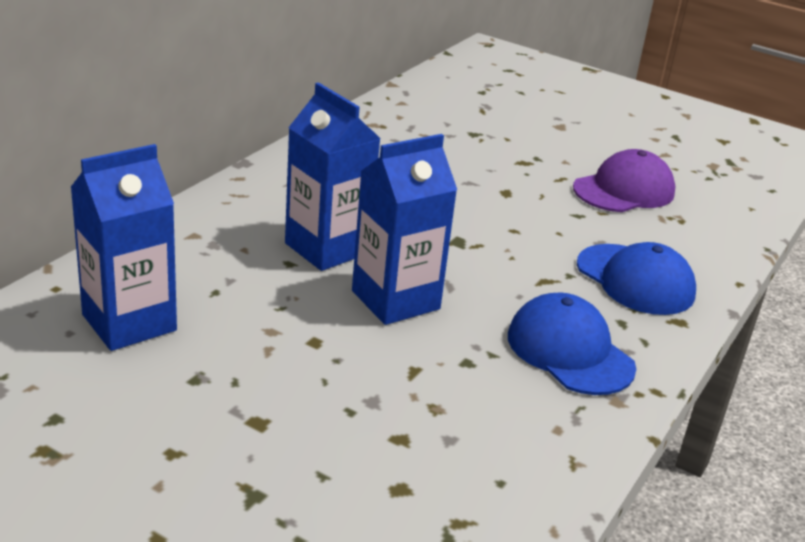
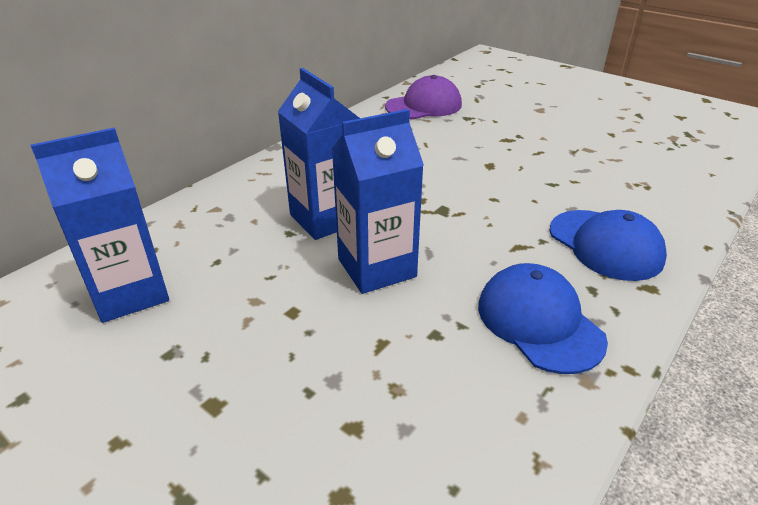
camera: 10 degrees right, 5 degrees up
(624, 190) = (594, 161): purple cap -> purple cap (424, 106)

